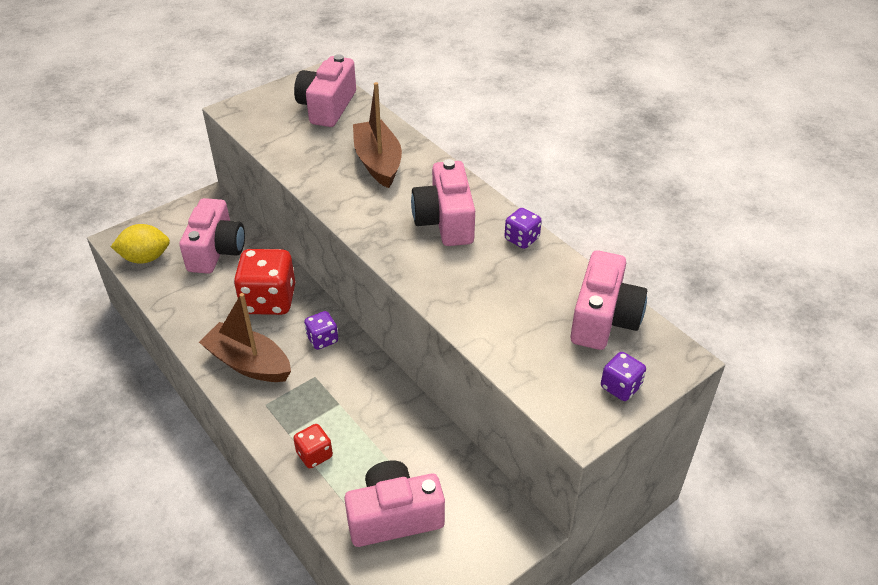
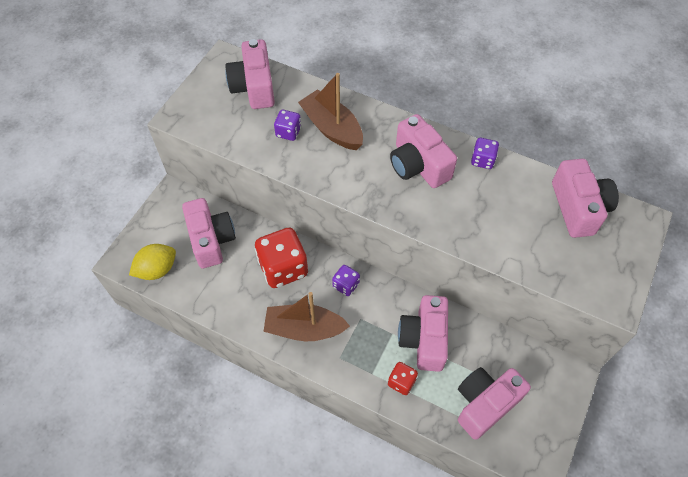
camera: 25 degrees left, 15 degrees up
(370, 423) = (424, 339): none -> pink camera
(620, 387) = (622, 260): purple dice -> purple dice (288, 132)

